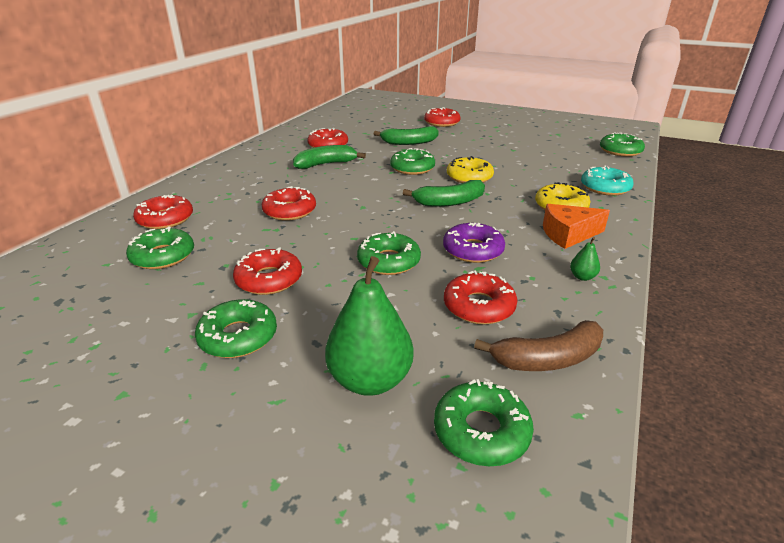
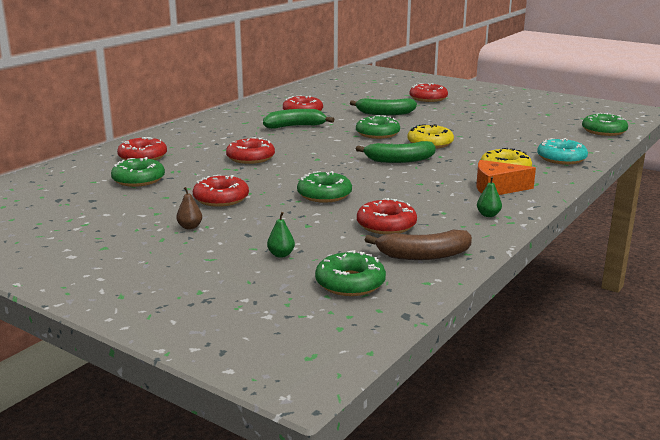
camera: 10 degrees right, 10 degrees down
(238, 337) = (190, 227): green donut -> brown pear
(370, 380) = (281, 255): green pear -> green pear, size x0.43
(473, 250) = (402, 192): purple donut -> none

